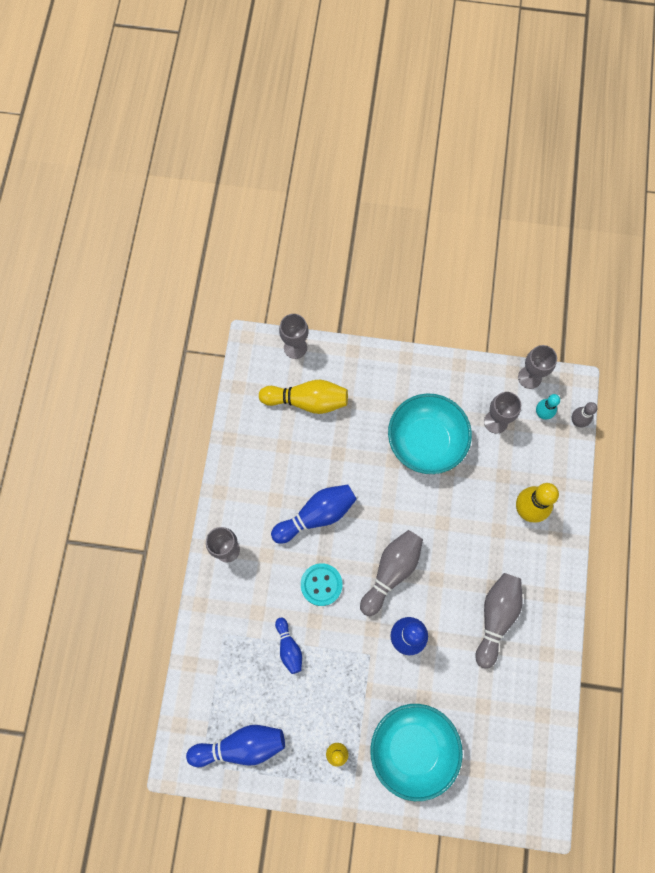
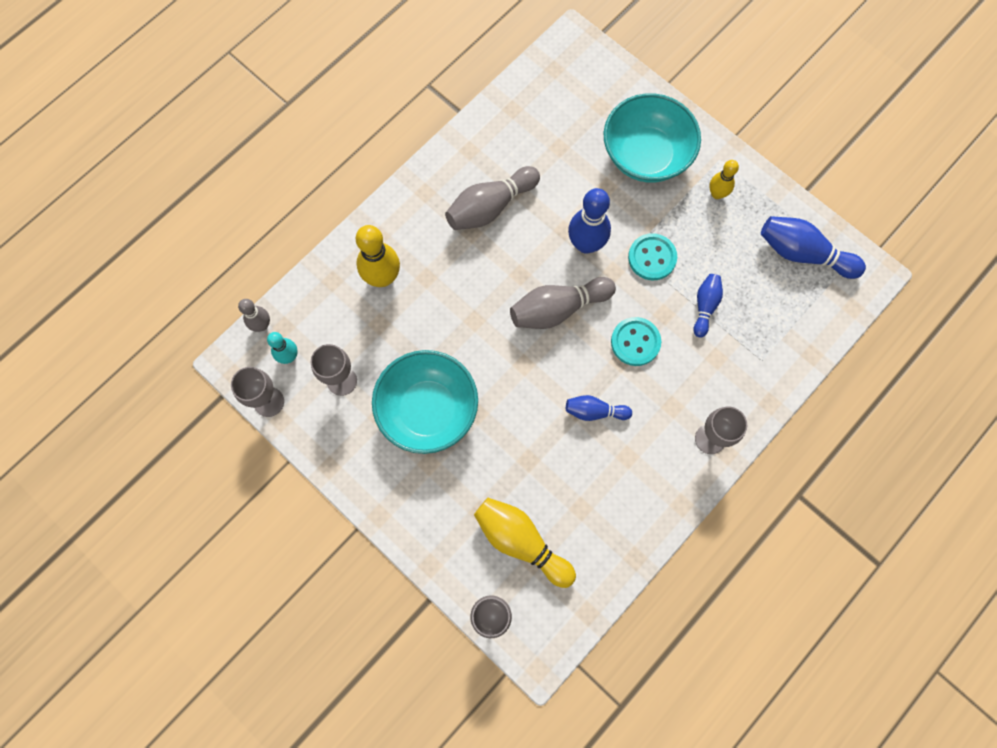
camera: 145 degrees left, 0 degrees up
(316, 515) = (594, 411): blue bowling pin -> blue bowling pin, size x0.59
(351, 660) = (652, 258): none -> turquoise button

